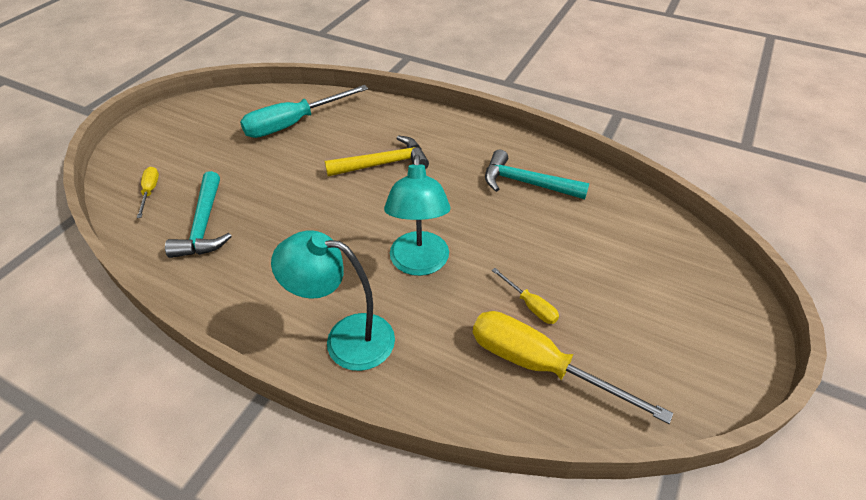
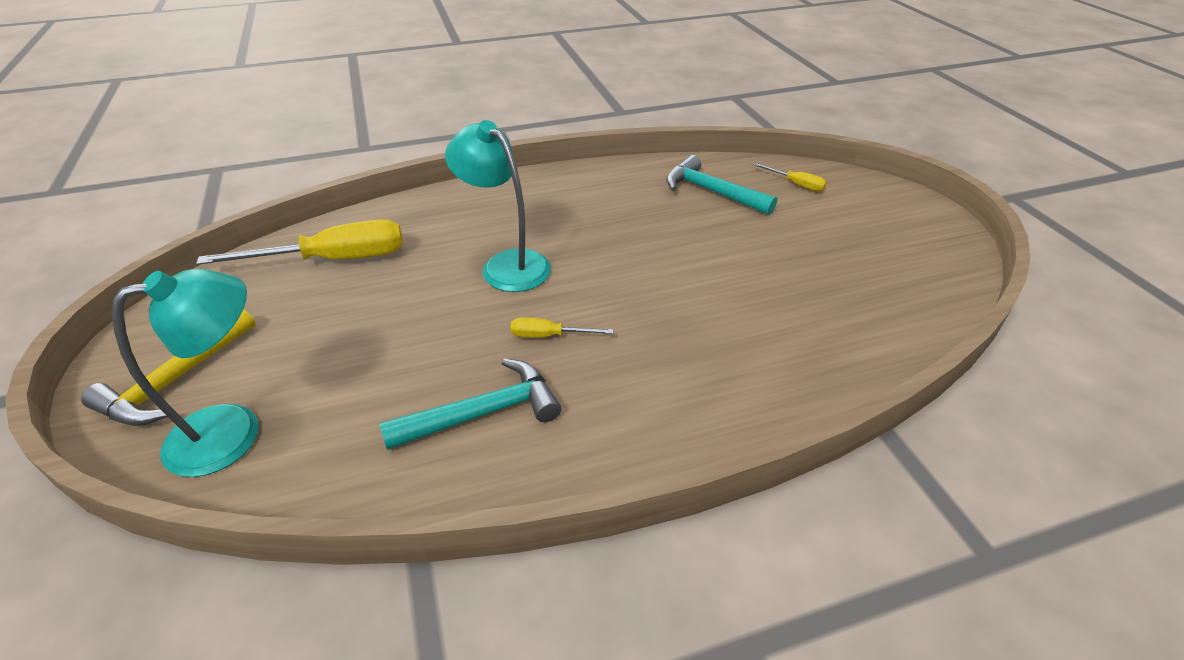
camera: 135 degrees right, 5 degrees down
(293, 124) = (840, 301): turquoise screwdriver -> none
(346, 338) = (500, 200): turquoise lamp -> turquoise lamp (233, 431)
(383, 164) = (674, 323): yellow hammer -> yellow hammer (176, 380)
(530, 305) = (372, 291): yellow screwdriver -> yellow screwdriver (549, 336)

